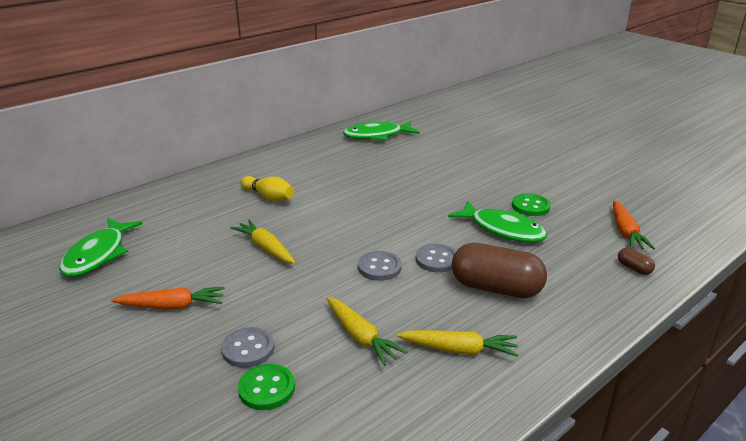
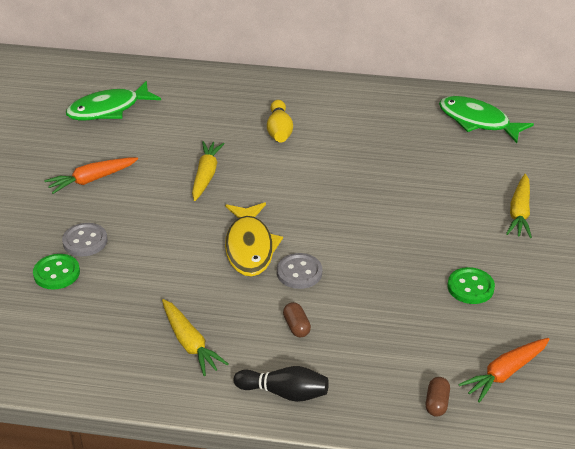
camera: 50 degrees right, 10 degrees up
(172, 306) = (91, 180): orange carrot -> orange carrot turned 105 degrees clockwise
(360, 337) = (152, 285): yellow carrot -> yellow carrot (519, 212)
(379, 267) = (250, 247): grey button -> yellow fish
(496, 288) = (296, 326): brown capsule -> brown capsule, size x0.43
(503, 229) = (400, 288): green fish -> none
(566, 328) = (284, 393): none -> black bowling pin

